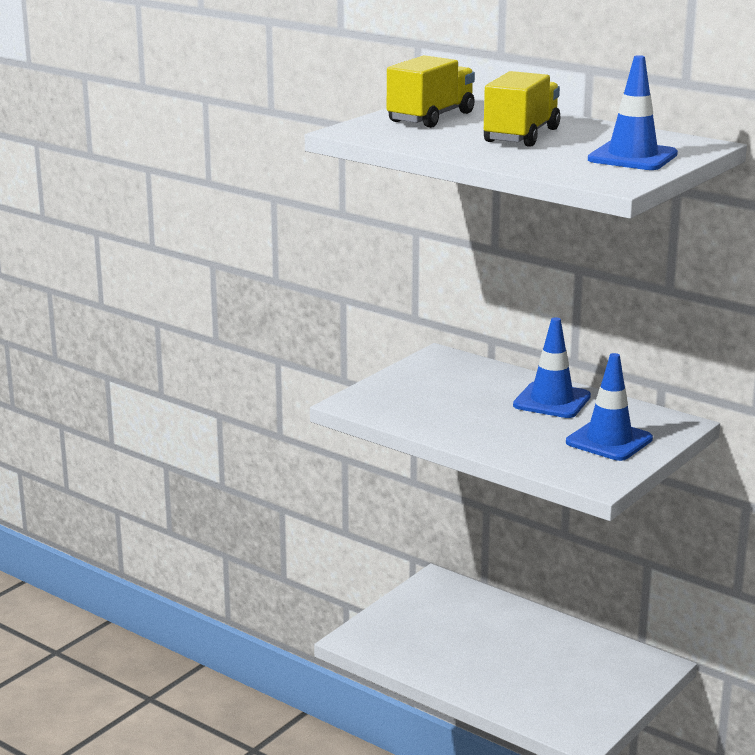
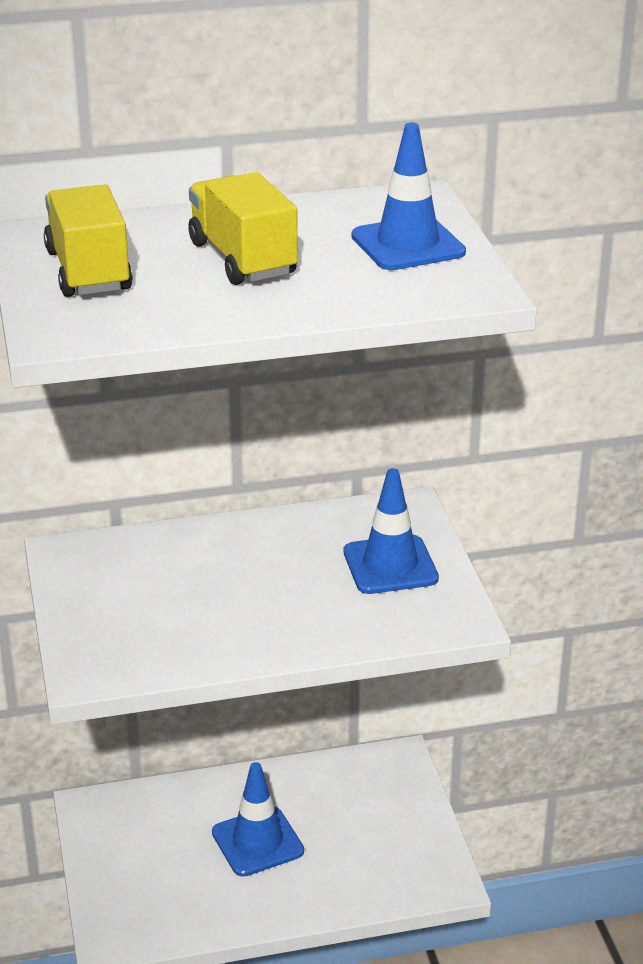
camera: 50 degrees left, 10 degrees up
(552, 401) = (265, 547): blue traffic cone -> blue traffic cone (257, 842)

